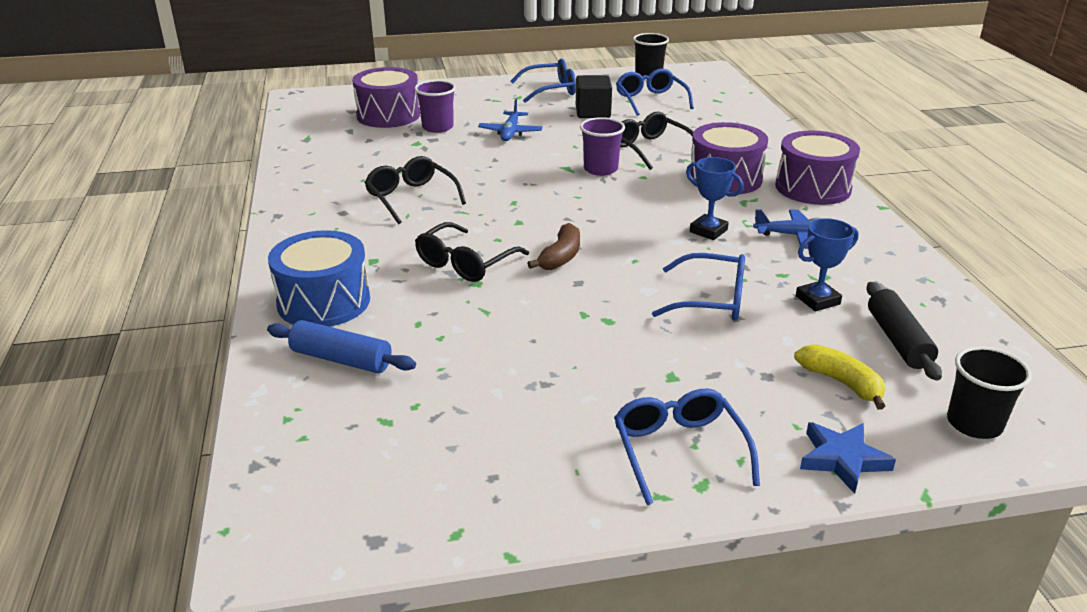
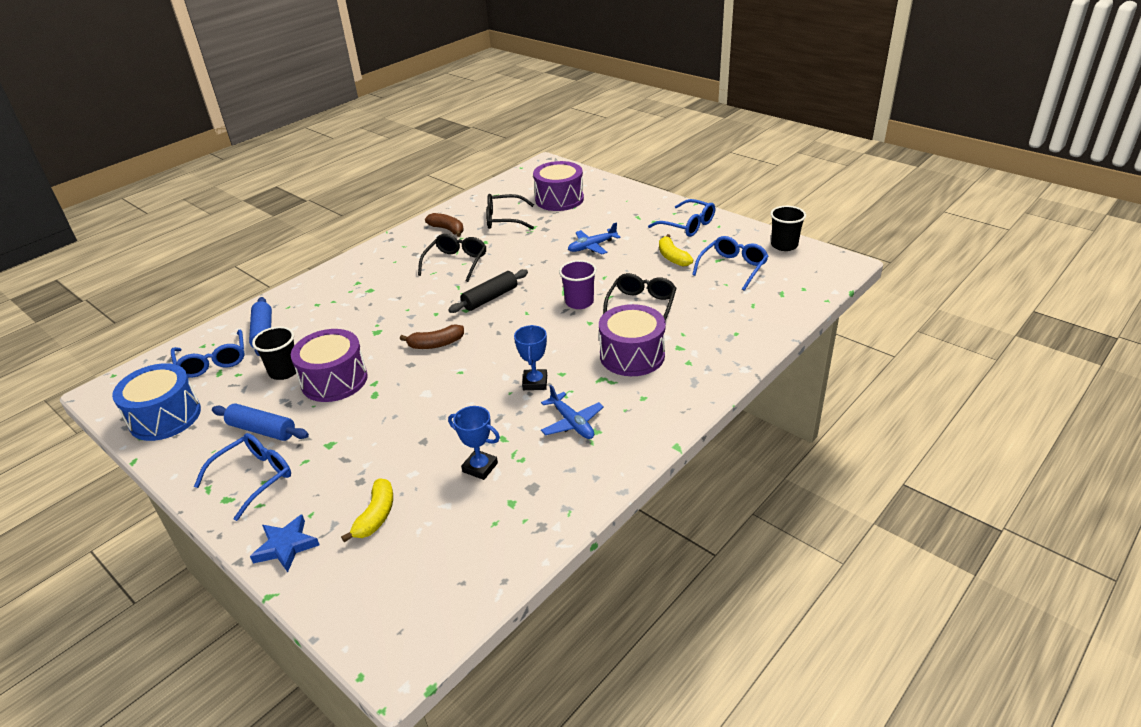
camera: 55 degrees right, 5 degrees up
(324, 302) = (313, 299): blue drum -> blue drum (165, 417)
(328, 180) = (447, 229): none -> brown banana
(437, 127) = (564, 221): purple cup -> none
(465, 263) = (395, 318): black glasses -> black glasses (504, 219)
(579, 418) = (262, 430): none -> blue rolling pin
(593, 112) = (672, 257): black cube -> yellow banana
(711, 300) = (436, 422): blue glasses -> blue glasses (213, 362)
(813, 187) = (668, 400): purple drum -> purple drum (334, 380)
(898, 340) = (456, 524): black rolling pin -> black rolling pin (490, 298)
(974, 424) = (370, 596): black cup -> black cup (284, 371)

